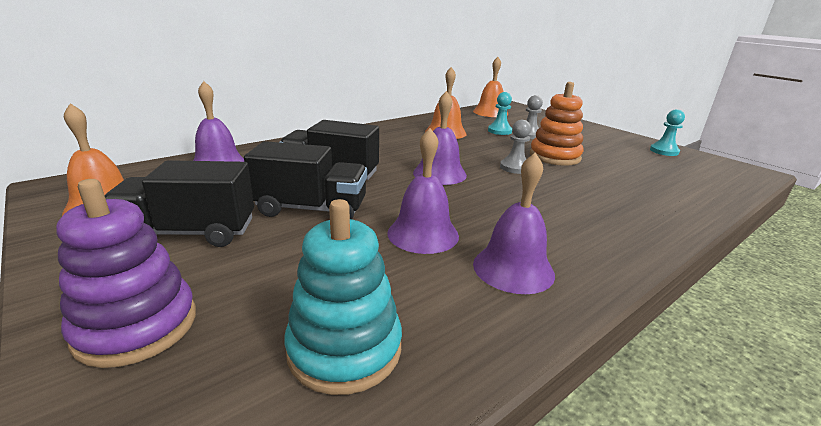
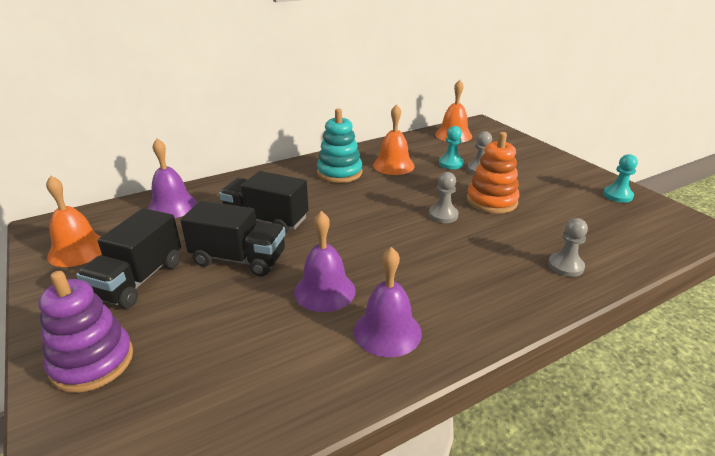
camera: 10 degrees right, 5 degrees up
(189, 233) = (138, 280): black truck -> black truck turned 75 degrees counterclockwise
(345, 349) = (229, 393): turquoise stacking toy -> turquoise stacking toy (339, 173)
(439, 174) = (366, 221): purple bell -> none
(658, 203) = (565, 266): none -> grey pawn

